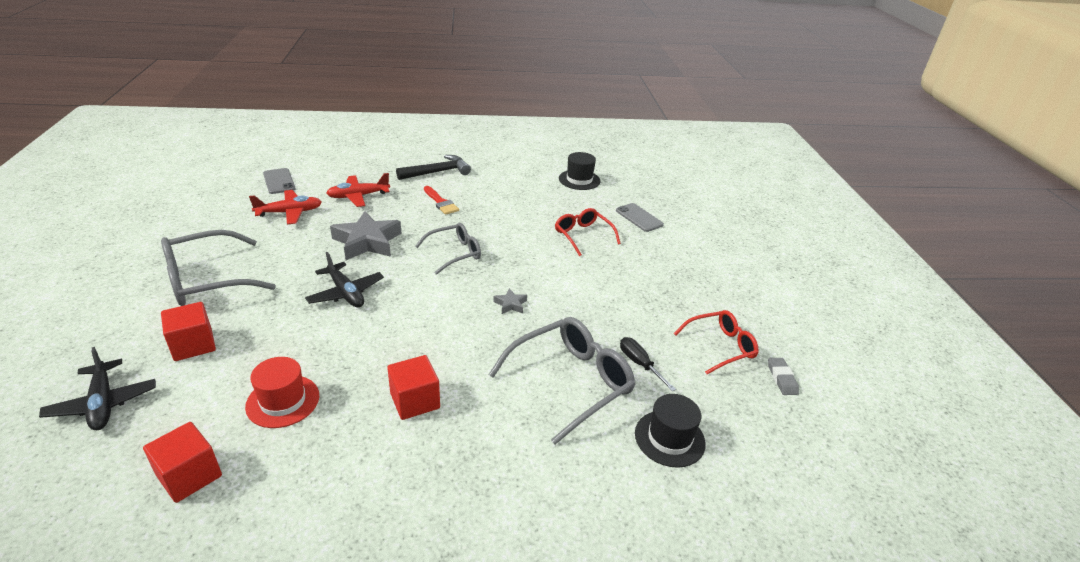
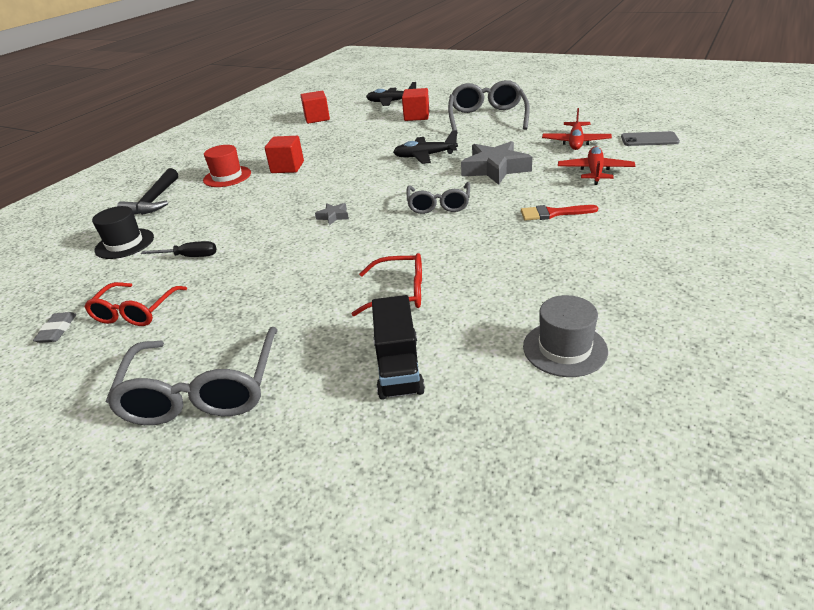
camera: 130 degrees right, 0 degrees up
(283, 401) = (338, 135): red hat -> red hat (227, 176)
(437, 172) = (644, 224): black hammer -> black hammer (154, 200)
(570, 382) = (222, 220): grey glasses -> grey glasses (203, 390)
(579, 180) = (564, 348): black hat -> grey hat
(639, 218) = (398, 367): grey phone -> black truck
(781, 378) = (57, 330): grey eraser -> grey eraser turned 60 degrees clockwise

